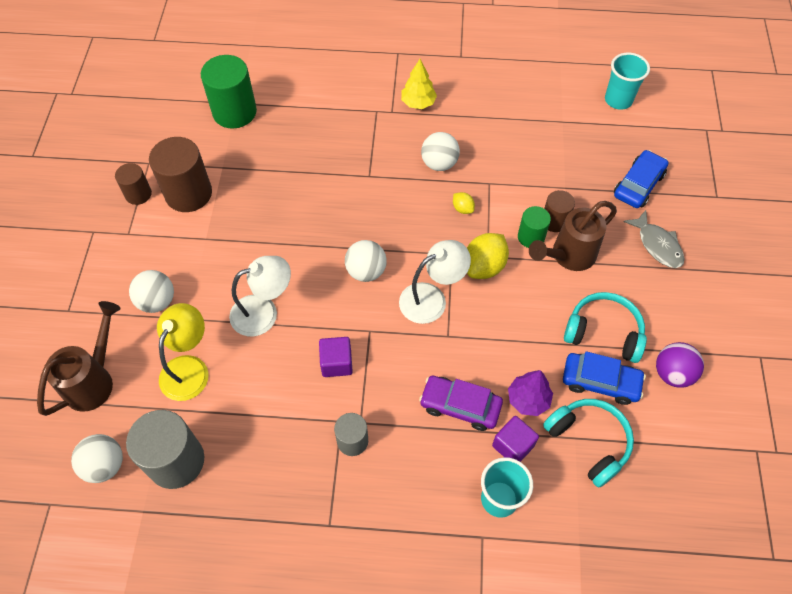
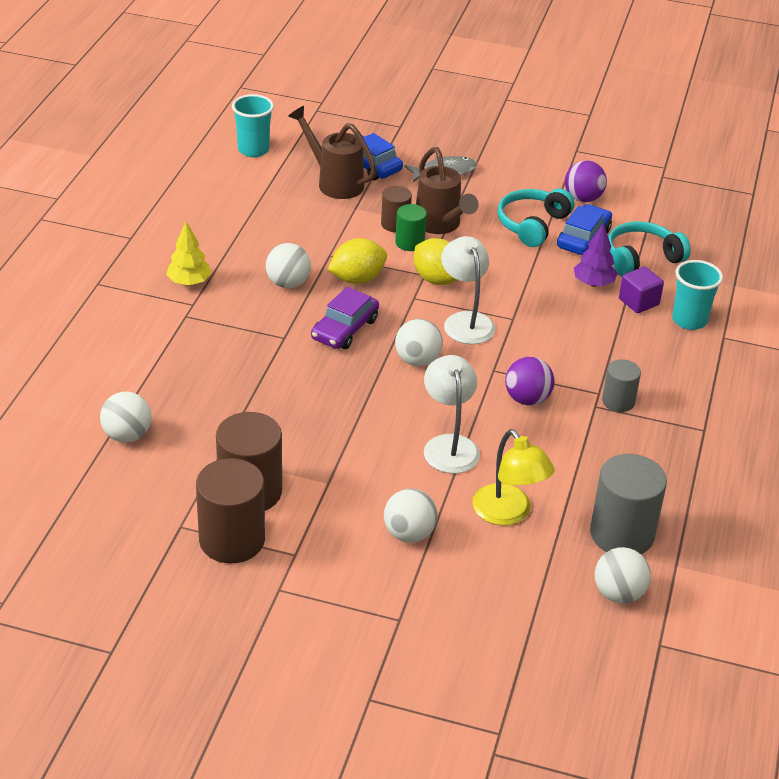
camera: 80 degrees left, 20 degrees down
(94, 380) = (506, 598): brown watering can -> brown watering can (334, 182)
(138, 194) = (232, 540): brown cylinder -> brown cylinder, size x1.78
(189, 368) = (508, 513): yellow lamp -> yellow lamp turned 150 degrees counterclockwise
(234, 112) = (127, 435): green cylinder -> white ball
(336, 363) = (527, 399): purple cube -> purple ball
(460, 406) = (592, 325): purple car -> purple car (345, 329)
(462, 208) = (357, 279): yellow lemon -> yellow lemon, size x1.98

